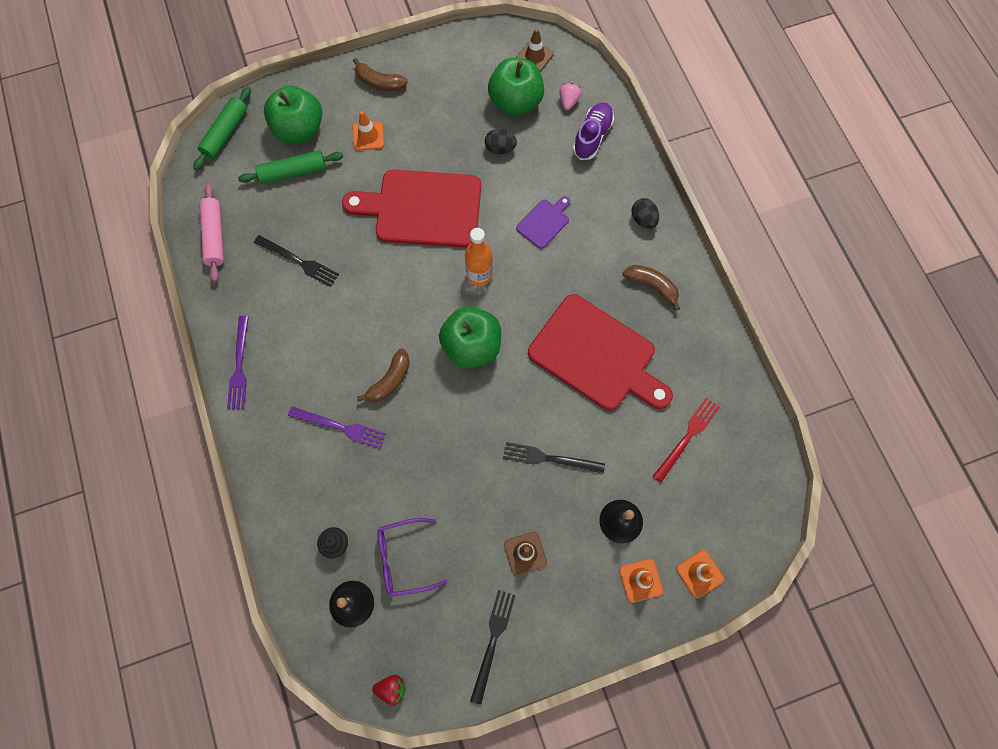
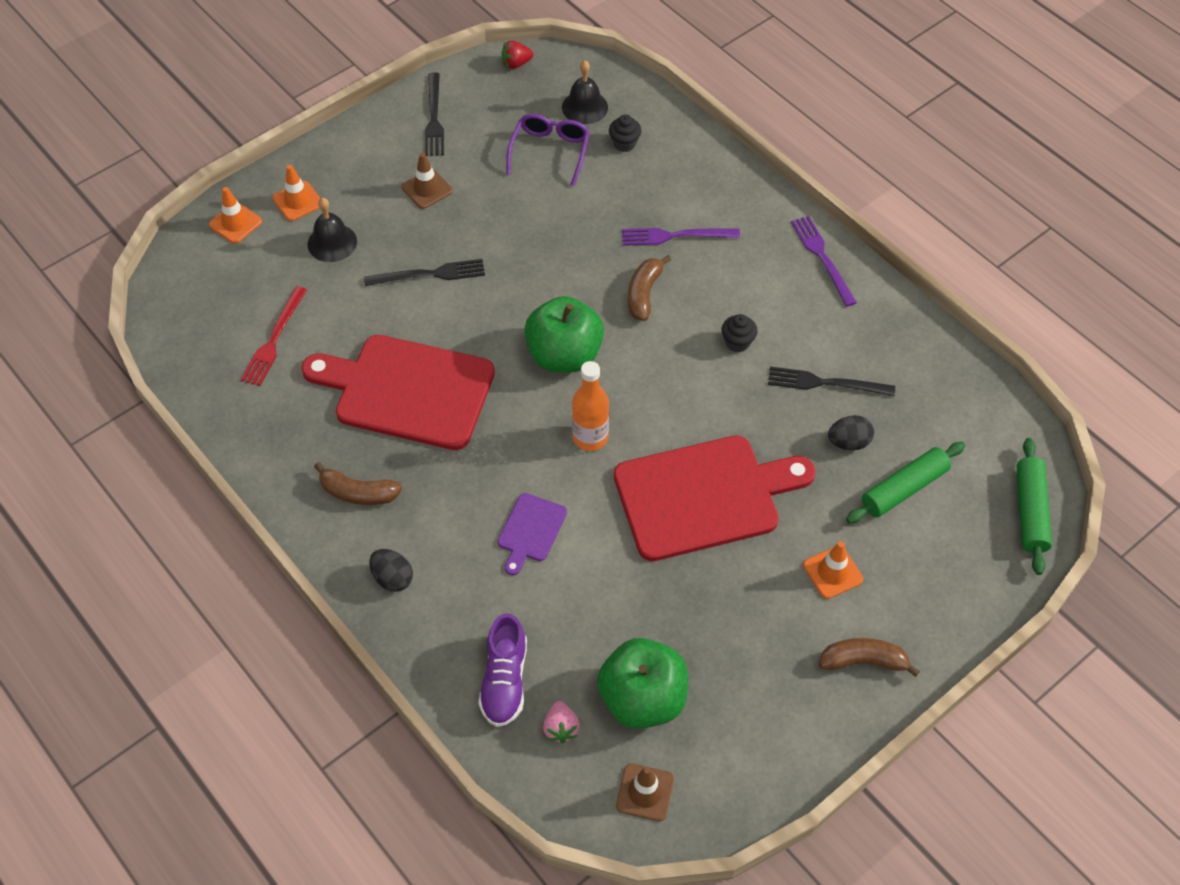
camera: 160 degrees right, 15 degrees down
(214, 236) = (948, 379): pink rolling pin -> none
(299, 130) = (933, 549): green apple -> none
(342, 314) = (737, 342): none -> black cupcake
(404, 559) = (550, 151): purple glasses -> purple glasses turned 45 degrees counterclockwise
(500, 148) = (635, 616): black egg -> black egg (848, 442)

